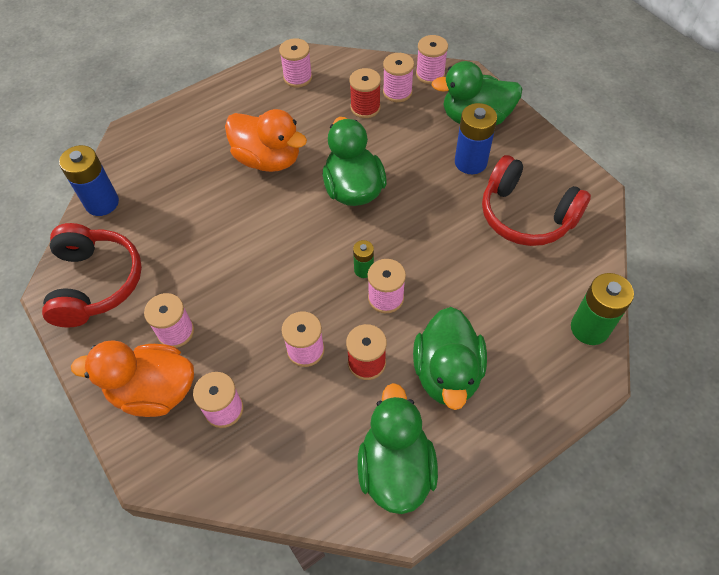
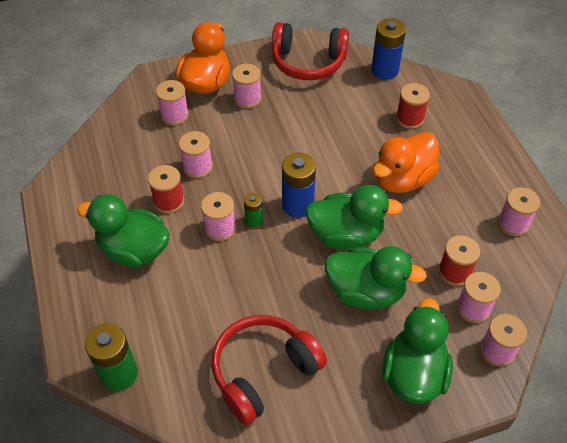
camera: 105 degrees right, 5 degrees down
(179, 167) = (410, 118): none -> red spool
(395, 468) = (81, 197): green duck -> green duck (365, 292)
(470, 162) = (350, 345): blue battery -> blue battery (298, 205)

